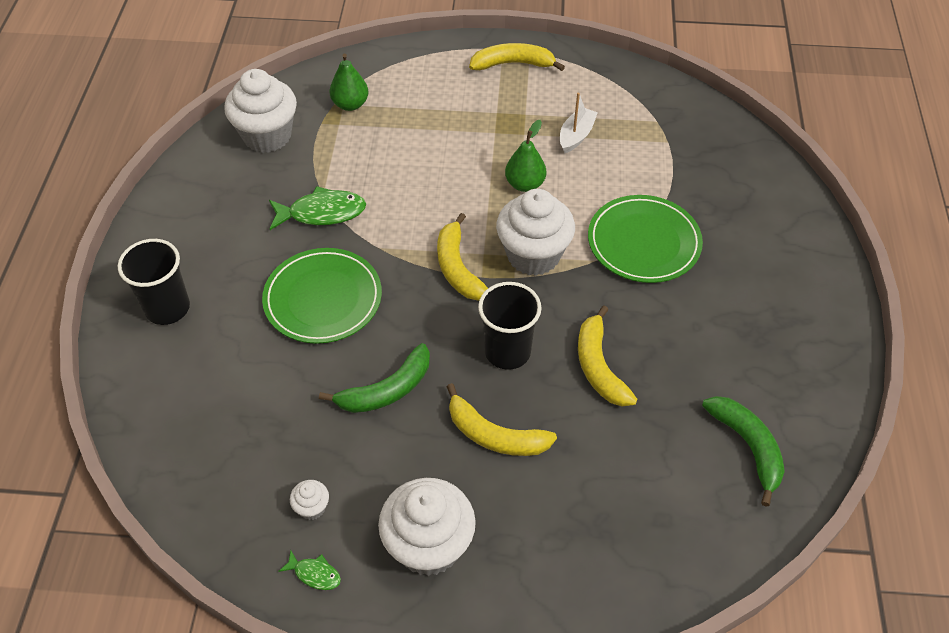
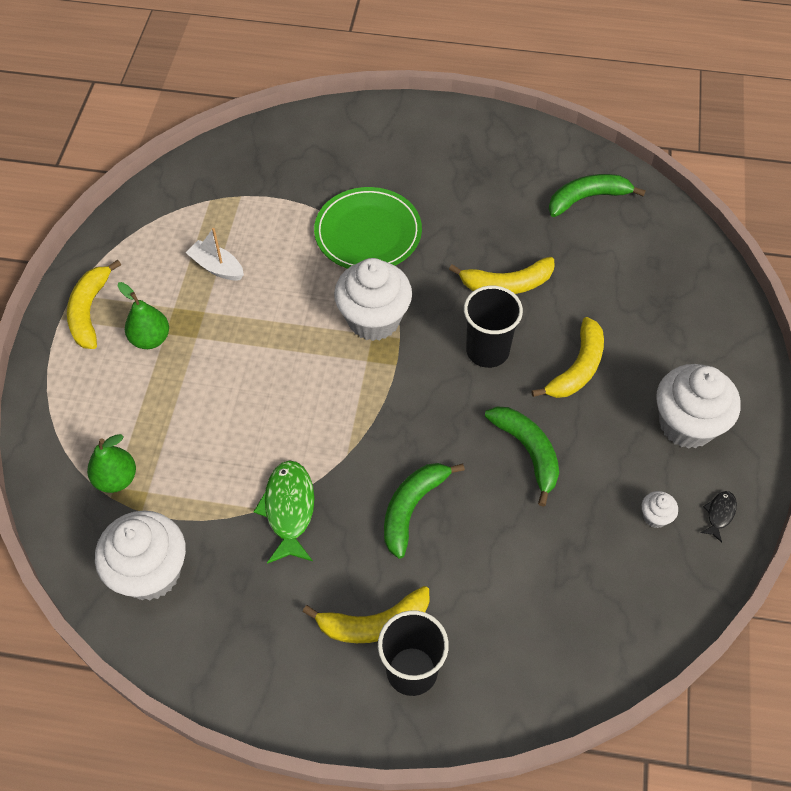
camera: 85 degrees left, 5 degrees up
(314, 574) = (719, 514): green fish -> black fish
(323, 299) = (412, 508): green plate -> green banana
(458, 268) = (383, 384): yellow banana -> yellow banana (374, 623)
(525, 184) = (277, 317): green pear -> green pear (150, 339)

